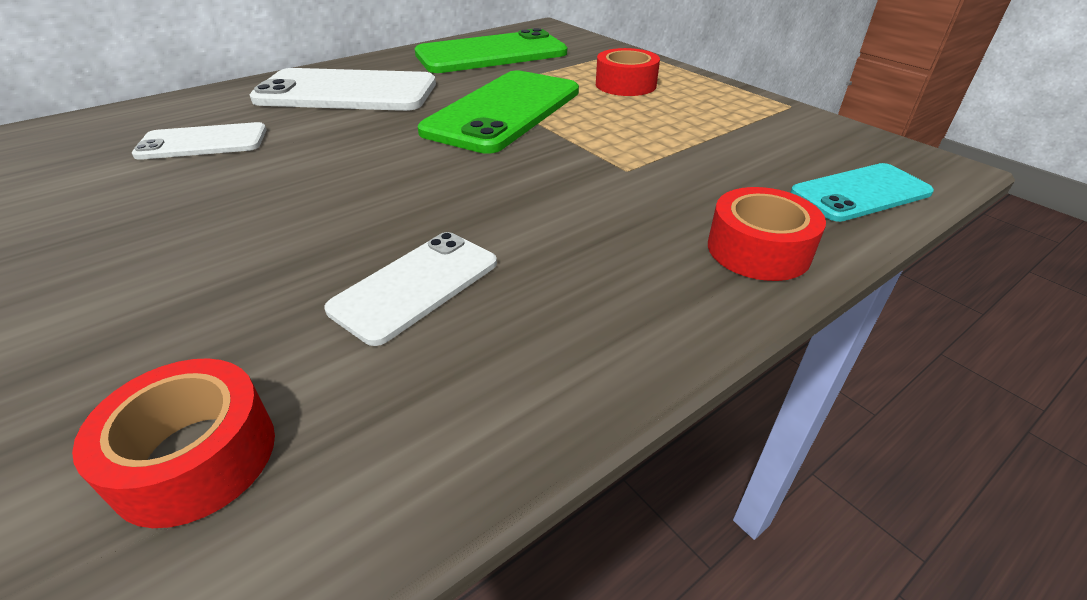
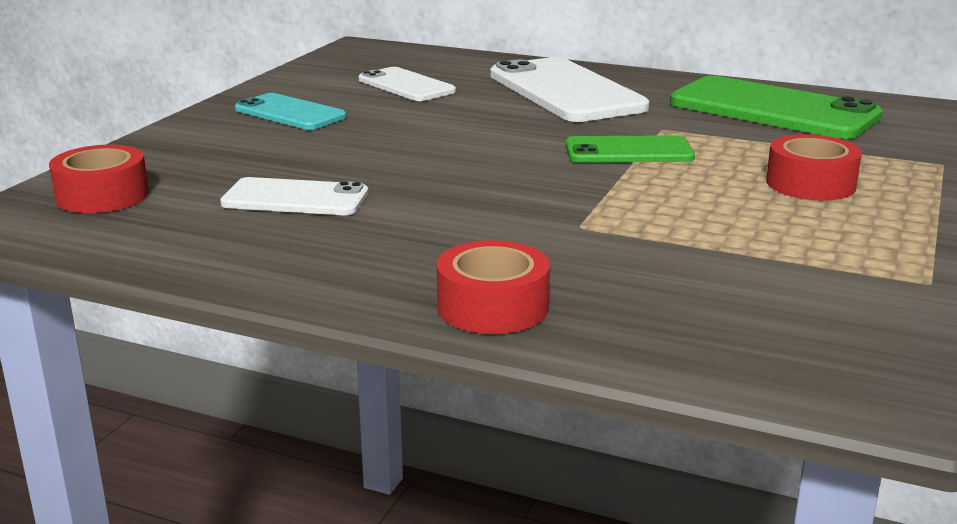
camera: 60 degrees right, 15 degrees down
(504, 111) = (628, 151): green phone -> green phone, size x0.57
(860, 193) = (703, 348): turquoise phone -> turquoise phone (290, 113)

